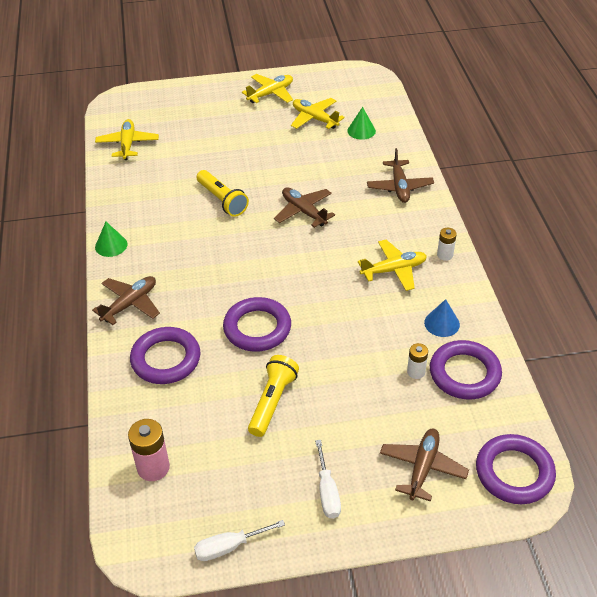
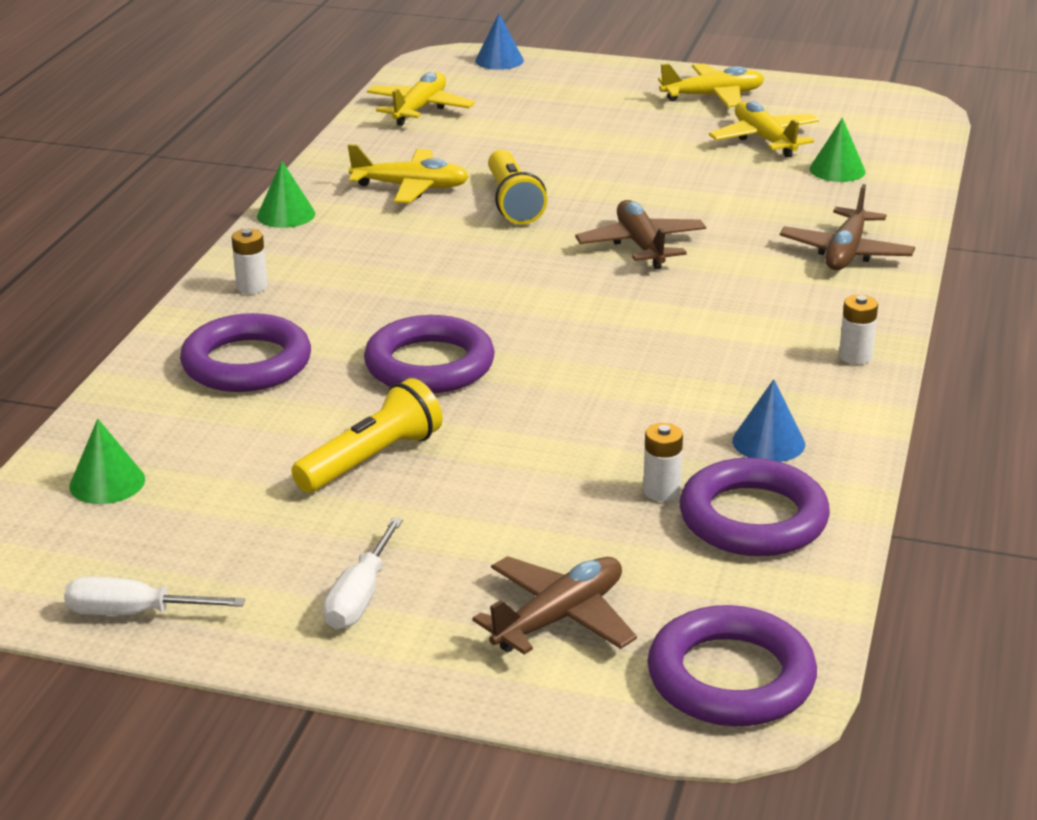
camera: 25 degrees right, 15 degrees down
(130, 304) = (252, 287): brown plane -> white battery
(145, 95) = (499, 60): none -> blue cone
(153, 467) = (107, 482): pink battery -> green cone
(394, 270) = (739, 353): yellow plane -> yellow plane (411, 187)

